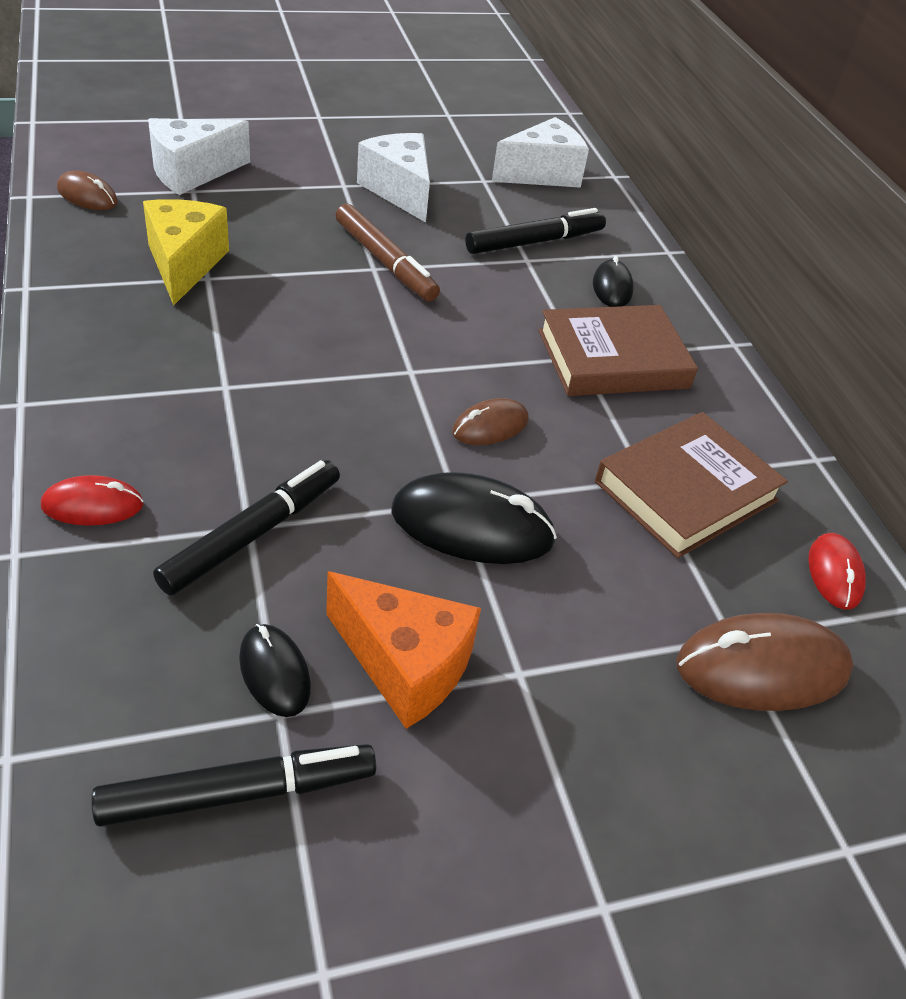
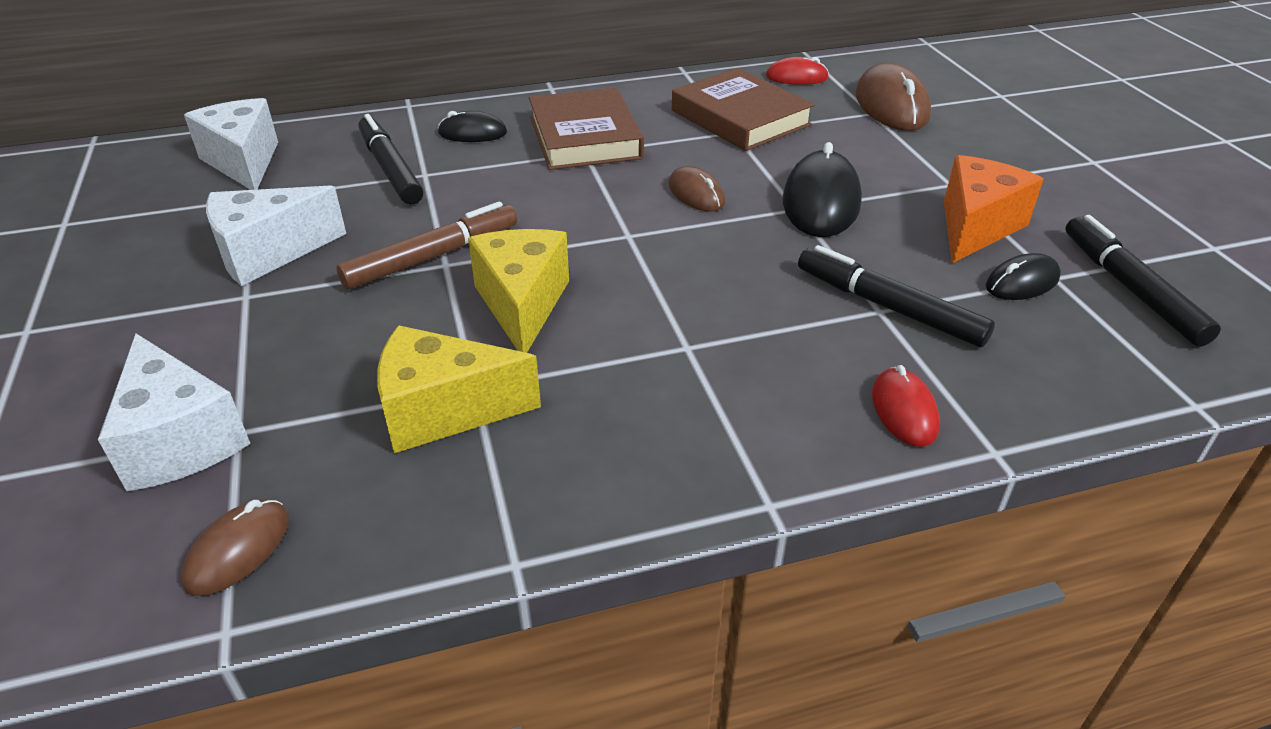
camera: 85 degrees left, 5 degrees down
(307, 303) = (522, 304): none -> yellow cheese

